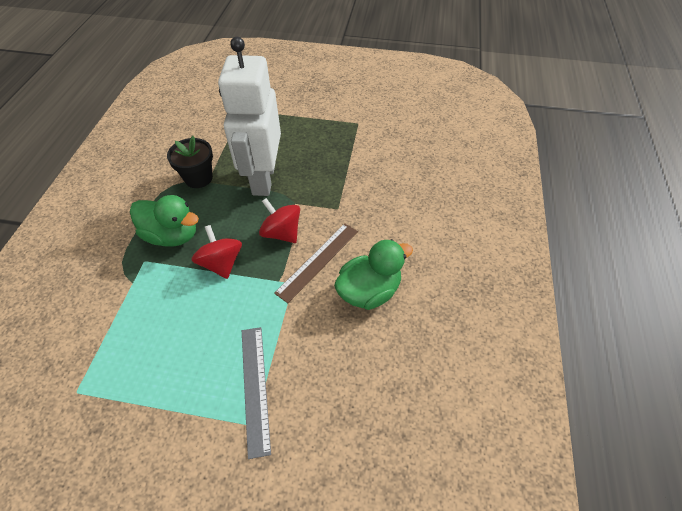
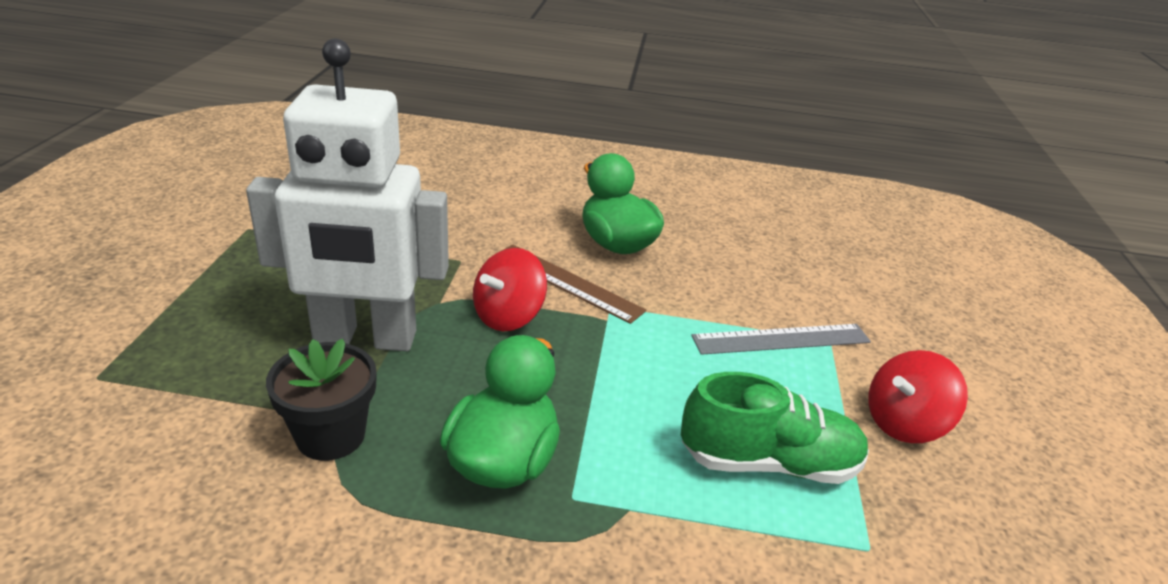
camera: 95 degrees left, 20 degrees down
(146, 353) = (768, 462): none -> green shoe
(221, 263) = (574, 383): red spinning top -> red spinning top (904, 423)

